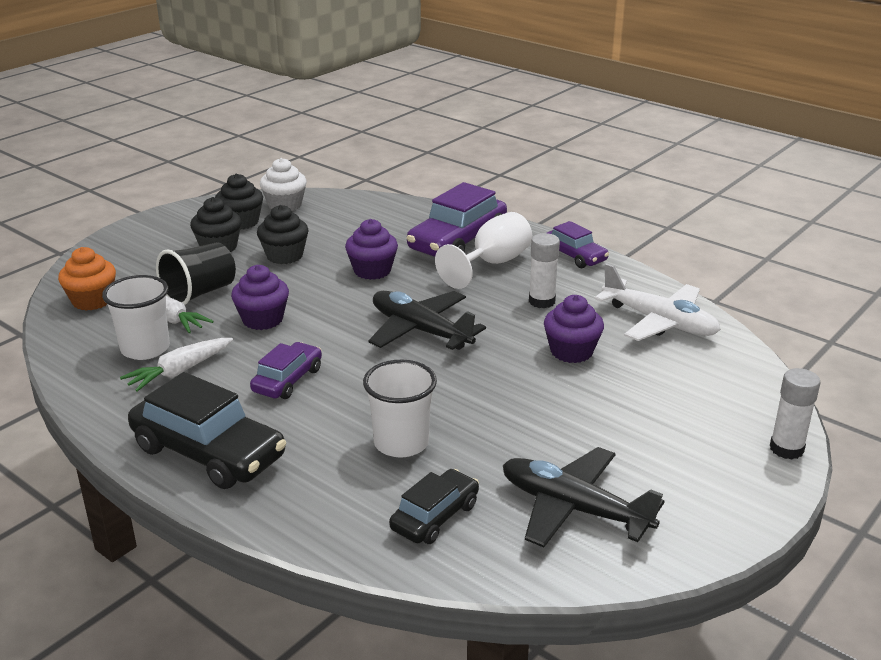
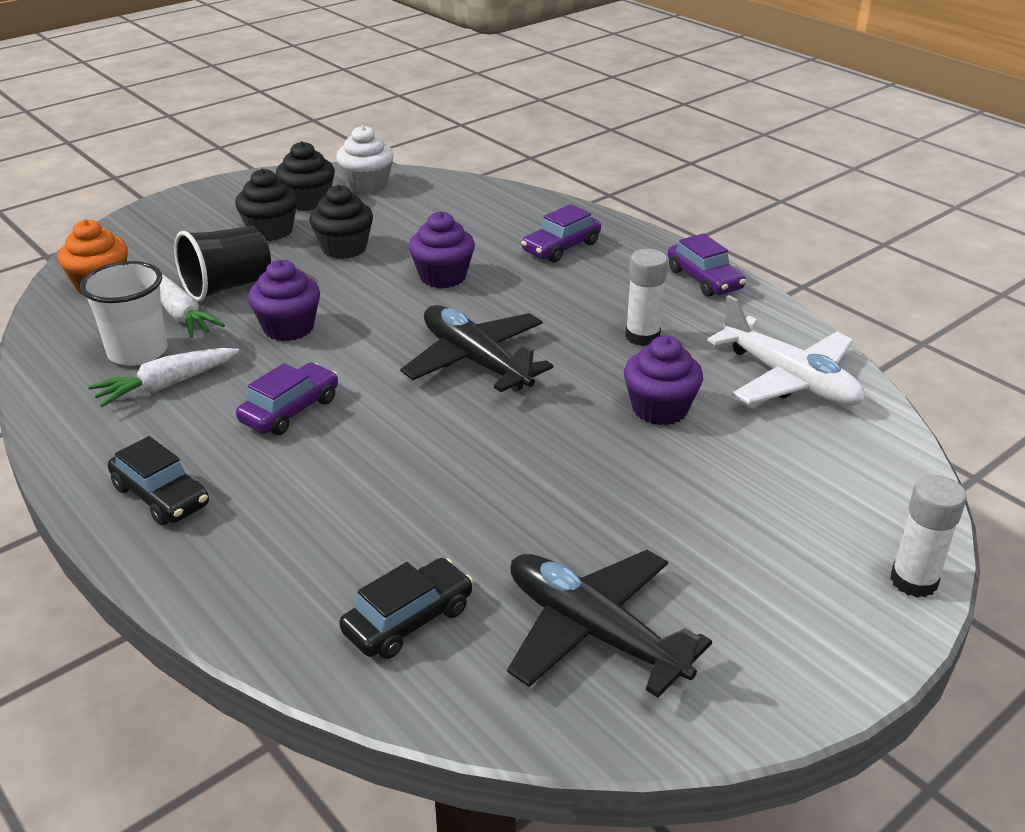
camera: 10 degrees right, 5 degrees up
(209, 452) = (161, 496): black car -> black car, size x0.58
(401, 443) = (400, 511): white cup -> none
(457, 241) = (561, 247): purple car -> purple car, size x0.58
(492, 264) = (595, 281): white goblet -> none

